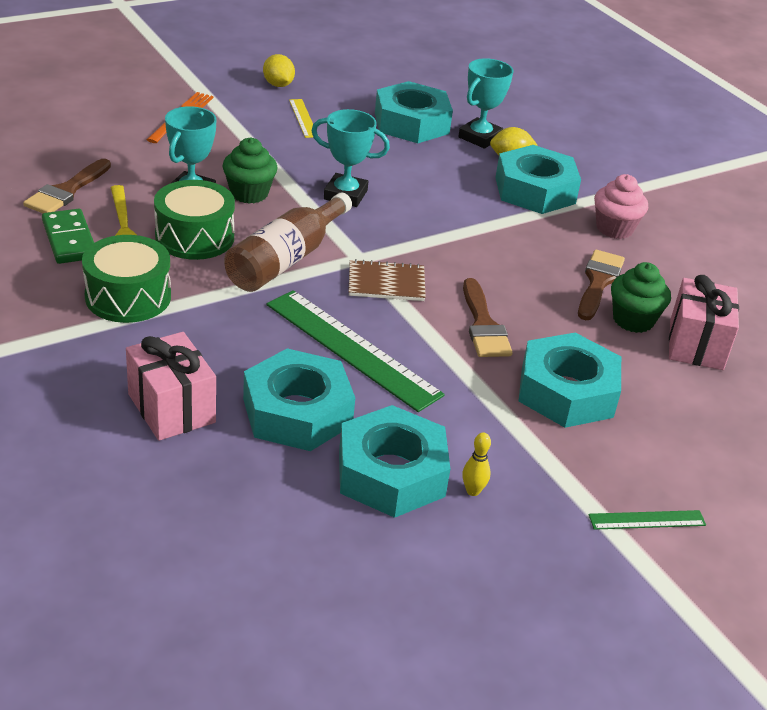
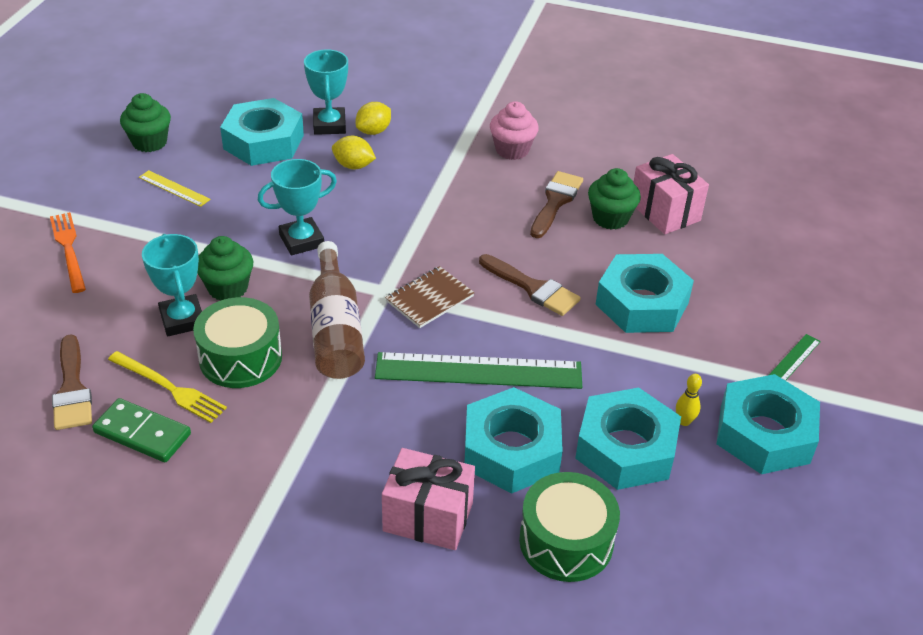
camera: 40 degrees left, 5 degrees up
(128, 297) = (264, 449): green drum -> green drum (566, 541)
(278, 85) = (109, 167): yellow lemon -> yellow lemon (353, 166)
(328, 84) = (149, 142): none -> green cupcake
(535, 190) = (424, 150): turquoise nut -> turquoise nut (764, 434)
(598, 282) = (555, 202): brown brush -> brown brush turned 45 degrees clockwise

